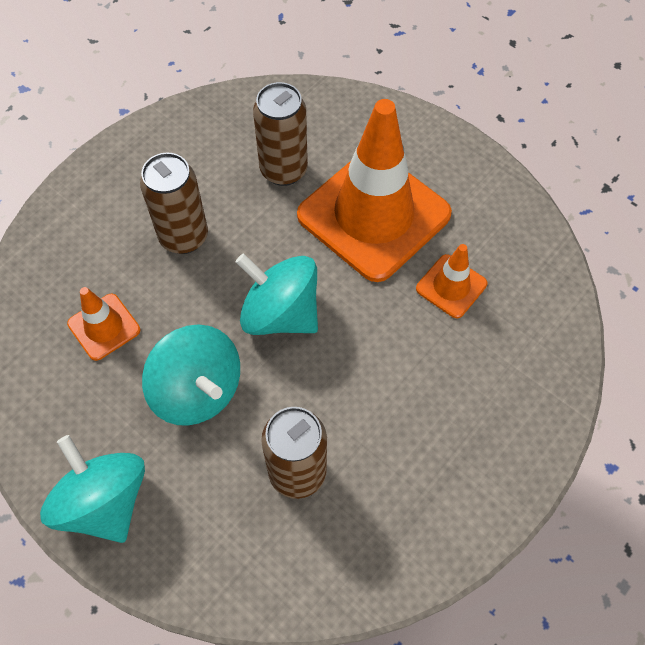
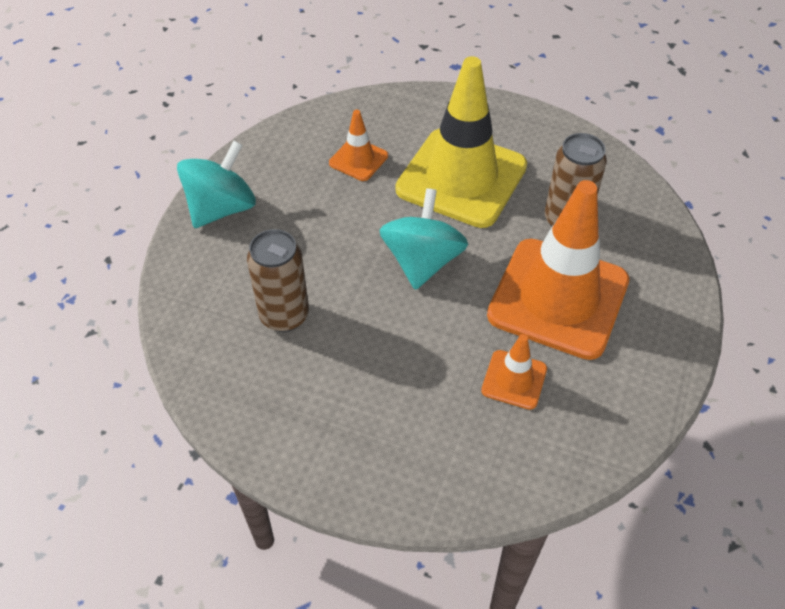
camera: 70 degrees right, 10 degrees down
(184, 237) = (461, 178): brown can -> yellow traffic cone
(197, 390) = (329, 231): turquoise spinning top -> none

